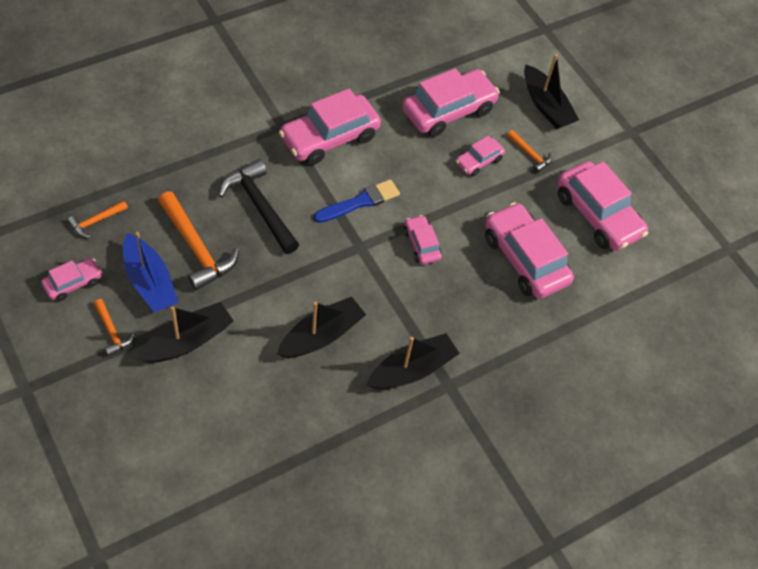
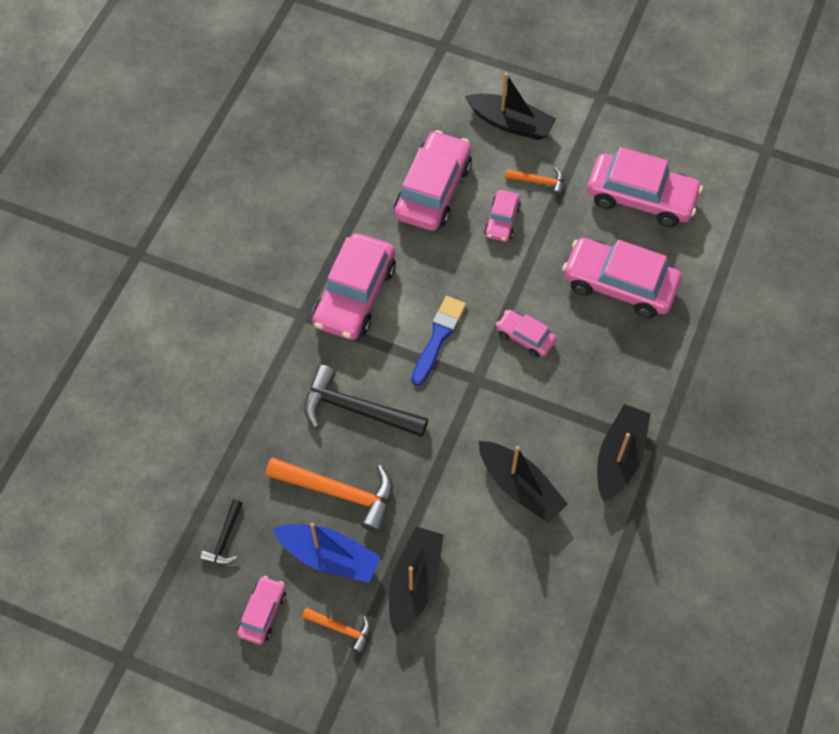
camera: 30 degrees left, 5 degrees up
(96, 221) = (225, 539): orange hammer -> black hammer
(321, 335) = (520, 487): black boat -> black boat turned 120 degrees clockwise

